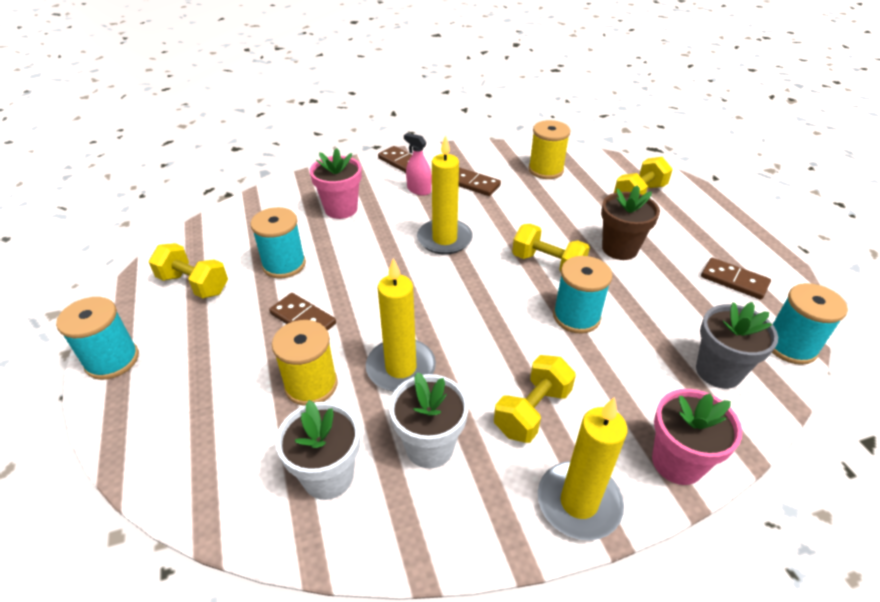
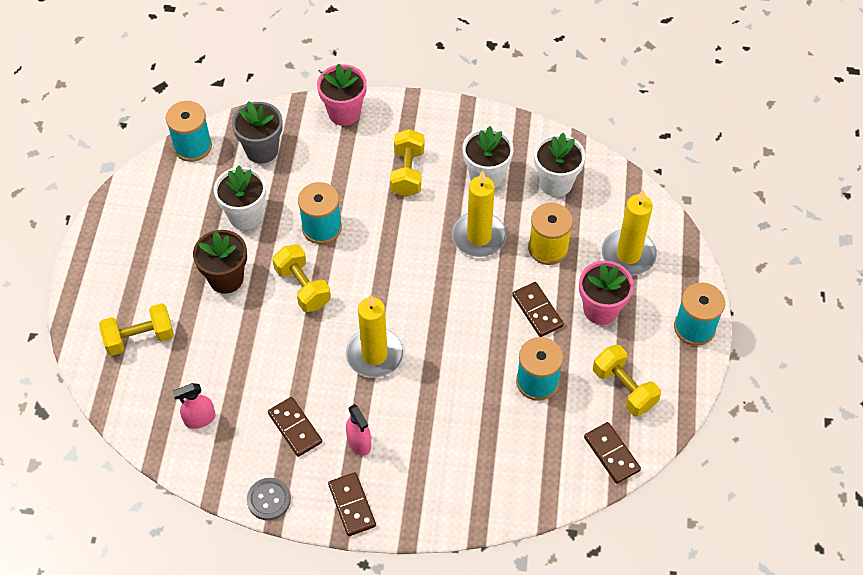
camera: 155 degrees left, 15 degrees up
(341, 209) = (456, 444): pink flower pot -> pink flower pot (600, 309)
(461, 151) = (269, 499): none -> grey button
(532, 411) = (407, 172): yellow dumbbell -> yellow dumbbell turned 60 degrees counterclockwise
(545, 170) = (200, 419): yellow spool -> pink spray bottle
(578, 503) = (418, 116): yellow candle -> yellow candle (628, 255)
(660, 301) = (245, 215): none -> white flower pot
(734, 280) = (167, 210): brown domino -> brown domino (611, 454)

